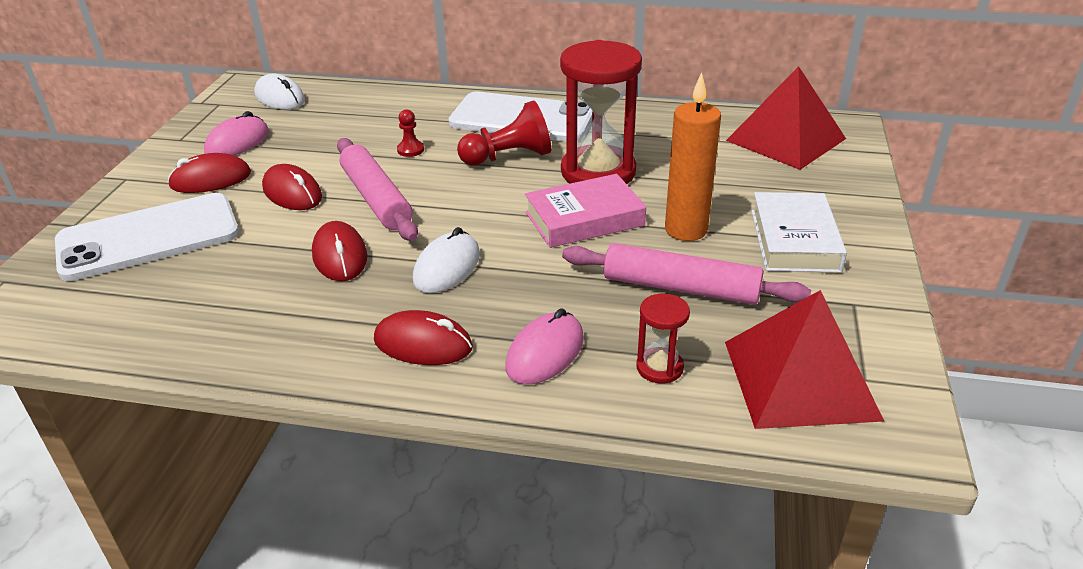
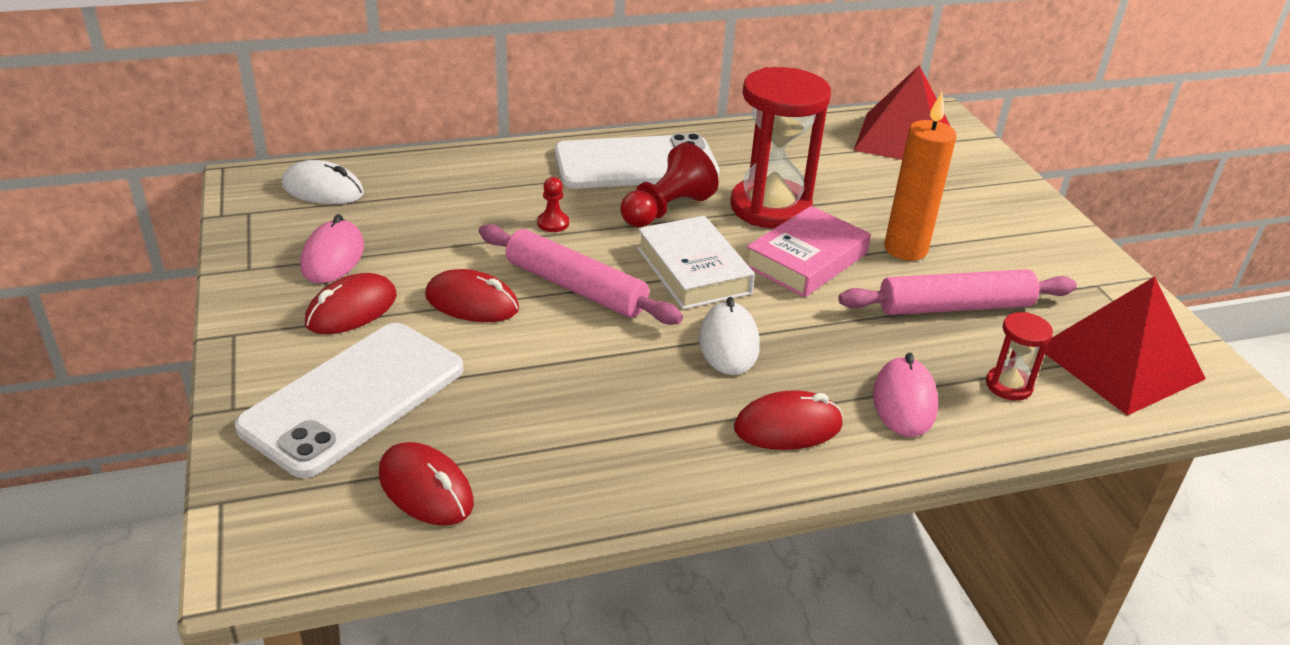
camera: 30 degrees left, 0 degrees up
(340, 256) = (606, 360): red mouse -> red mouse (426, 489)
(794, 240) = (1001, 238): white book -> white book (693, 270)

